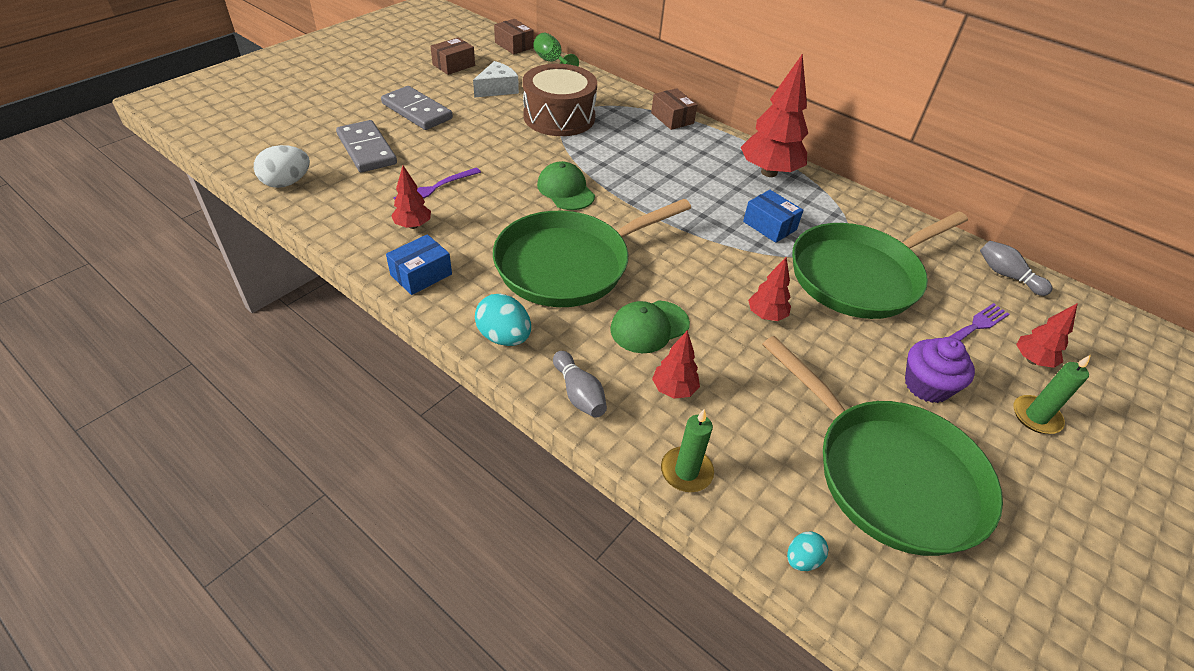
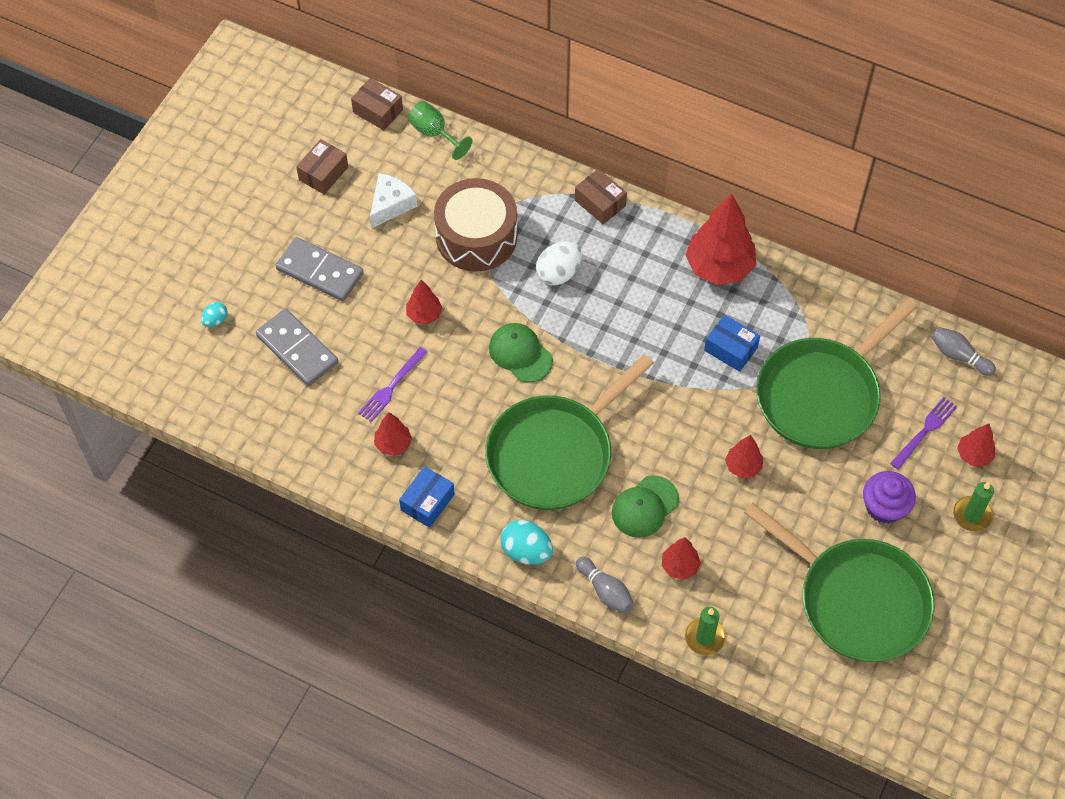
camera: 10 degrees left, 15 degrees up
(287, 182) = (244, 420): white egg -> white egg (558, 273)
(491, 151) = (424, 315): none -> red tree
(802, 559) = (798, 685): turquoise egg -> turquoise egg (215, 320)

